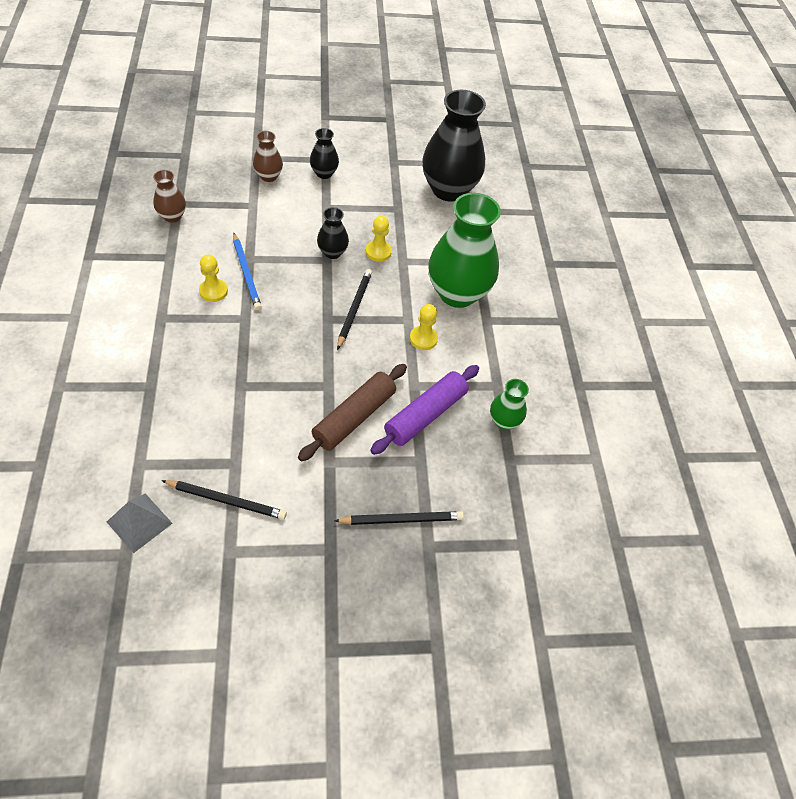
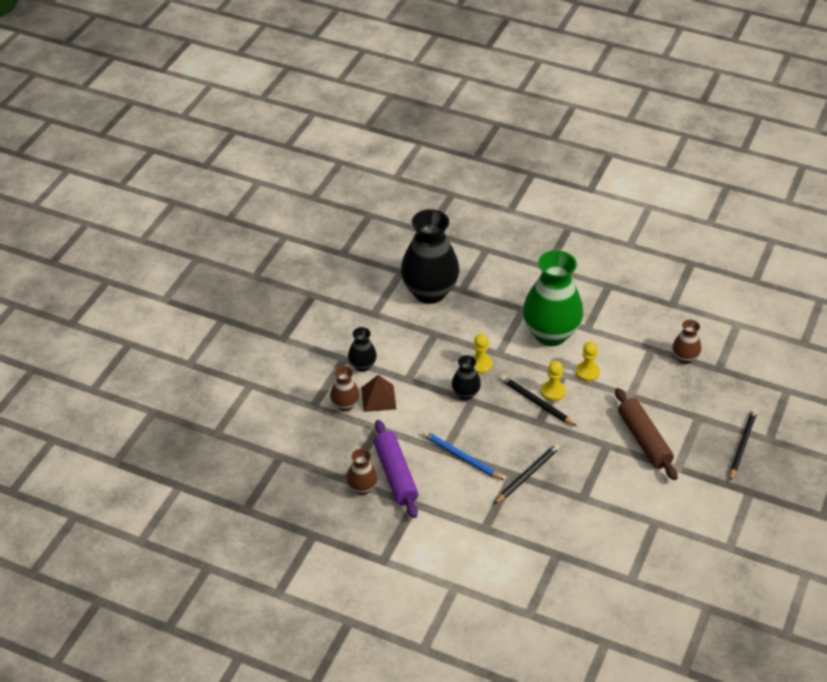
camera: 55 degrees left, 10 degrees down
(139, 522) = (683, 592): grey pyramid -> none
(213, 291) = (471, 485): yellow pawn -> yellow pawn (553, 392)
(226, 500) = (686, 537): black pencil -> black pencil (527, 475)
(246, 273) = (461, 457): blue pencil -> blue pencil turned 150 degrees counterclockwise
(290, 195) = (378, 398): none -> brown pyramid
(425, 415) = (660, 399): purple rolling pin -> purple rolling pin (395, 475)
(504, 421) = (684, 358): green vase -> brown vase

